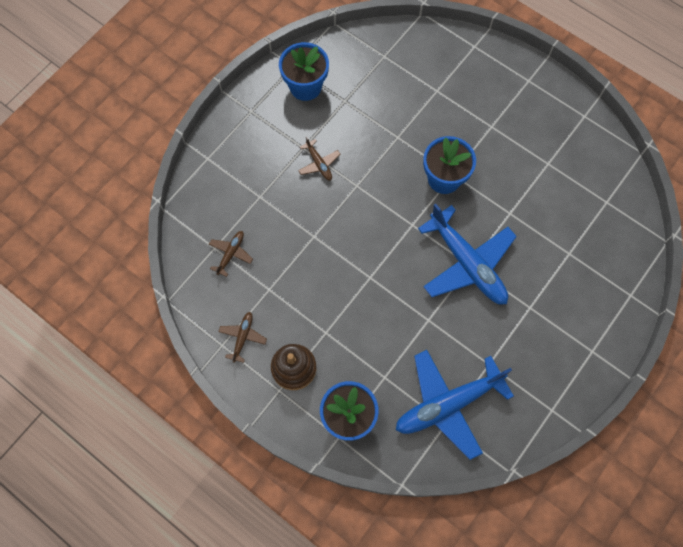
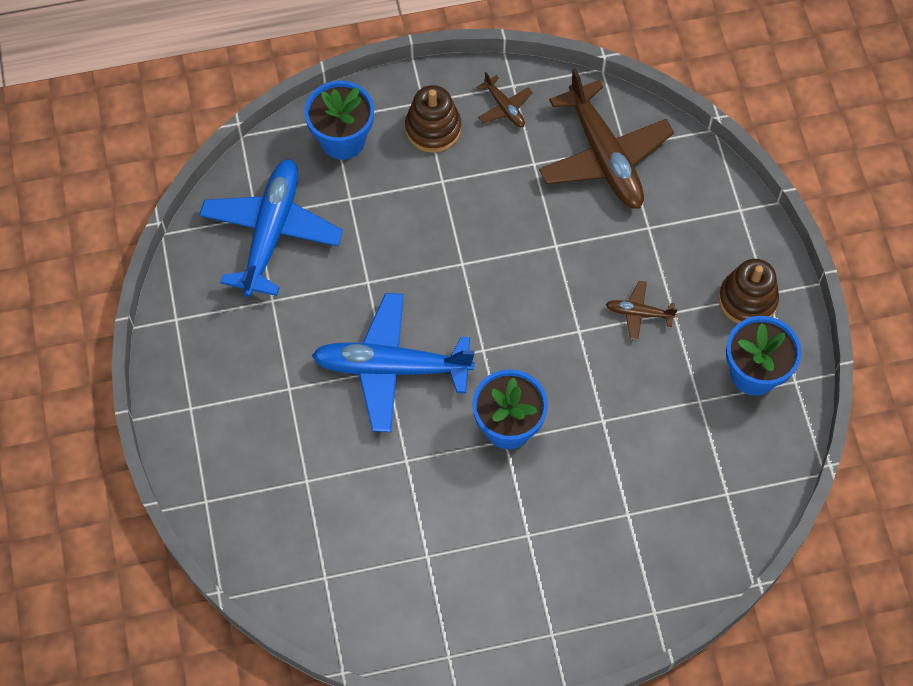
camera: 130 degrees right, 5 degrees down
(231, 254) = (604, 156): brown plane -> brown plane, size x2.26
(263, 117) = (747, 300): none -> brown stacking toy

